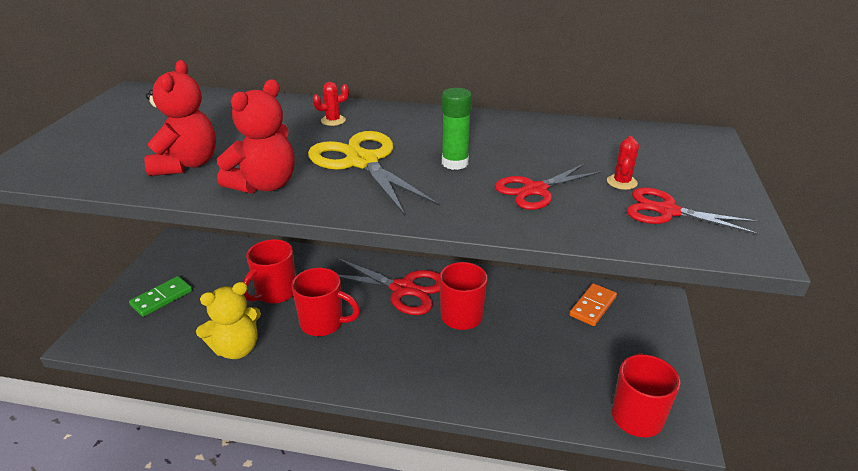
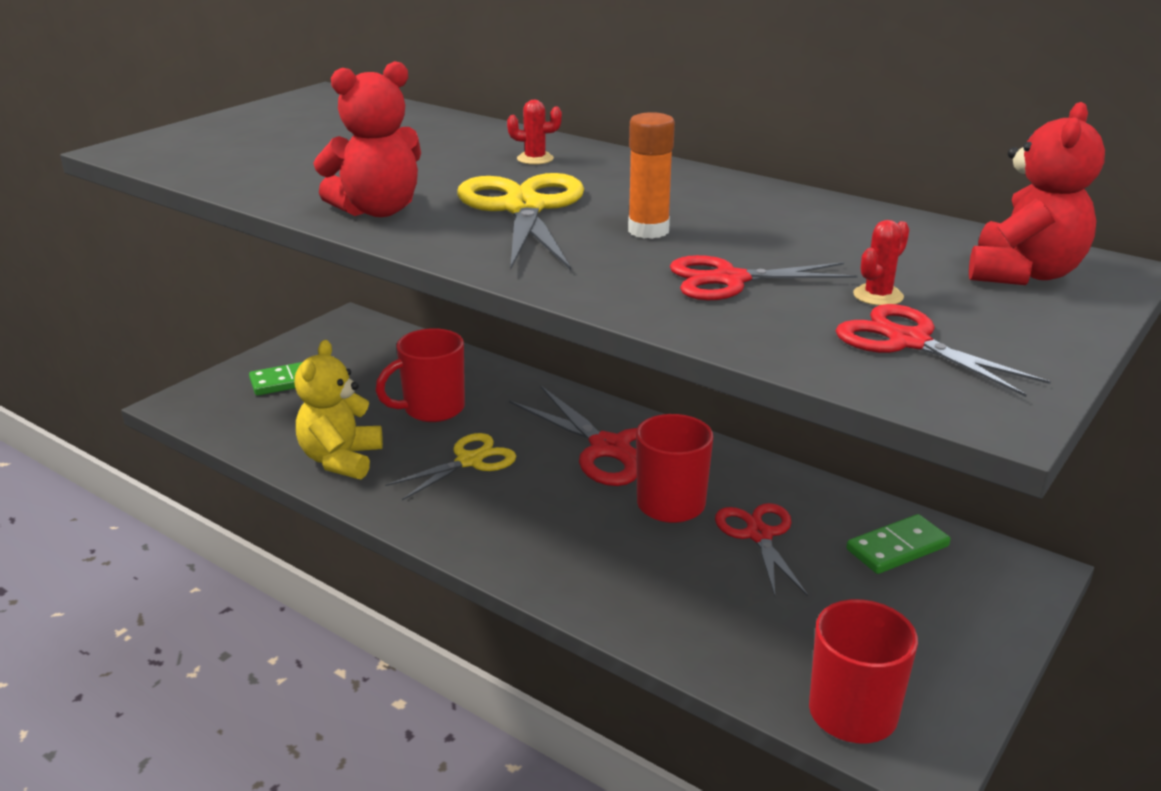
camera: 25 degrees right, 5 degrees down
(187, 164) = (310, 175): red teddy bear -> red teddy bear (1023, 274)
(236, 348) = (341, 460): yellow teddy bear -> yellow teddy bear turned 105 degrees clockwise
(323, 323) = (469, 461): red mug -> yellow scissors
(455, 163) = (648, 230): green glue stick -> orange glue stick
(520, 321) = (758, 535): none -> red scissors
(592, 306) = (897, 548): orange domino -> green domino

